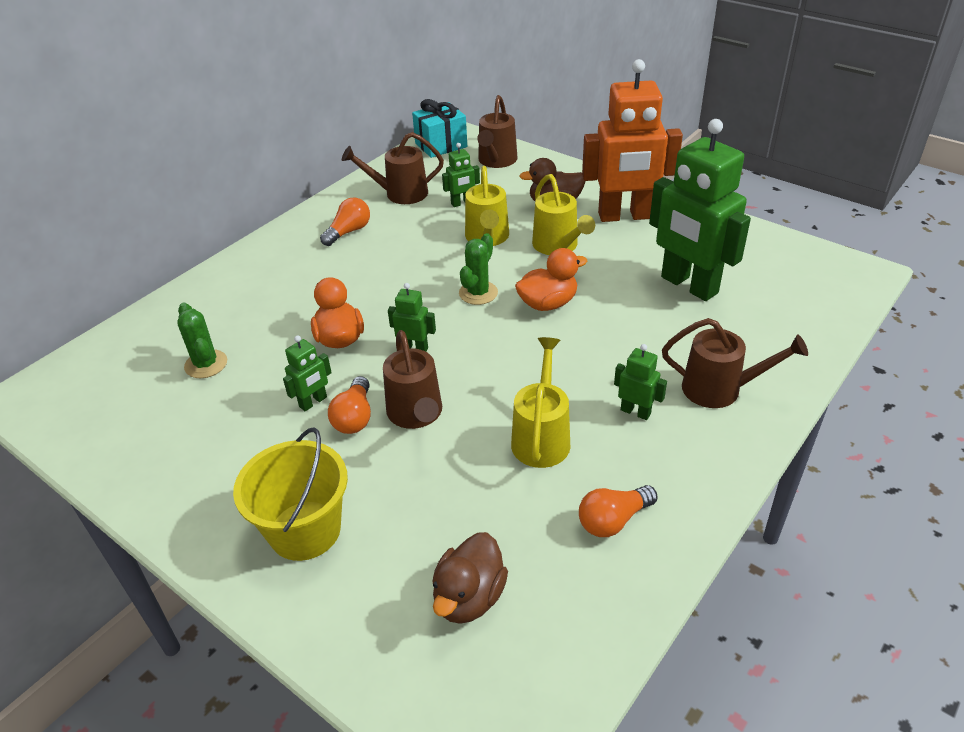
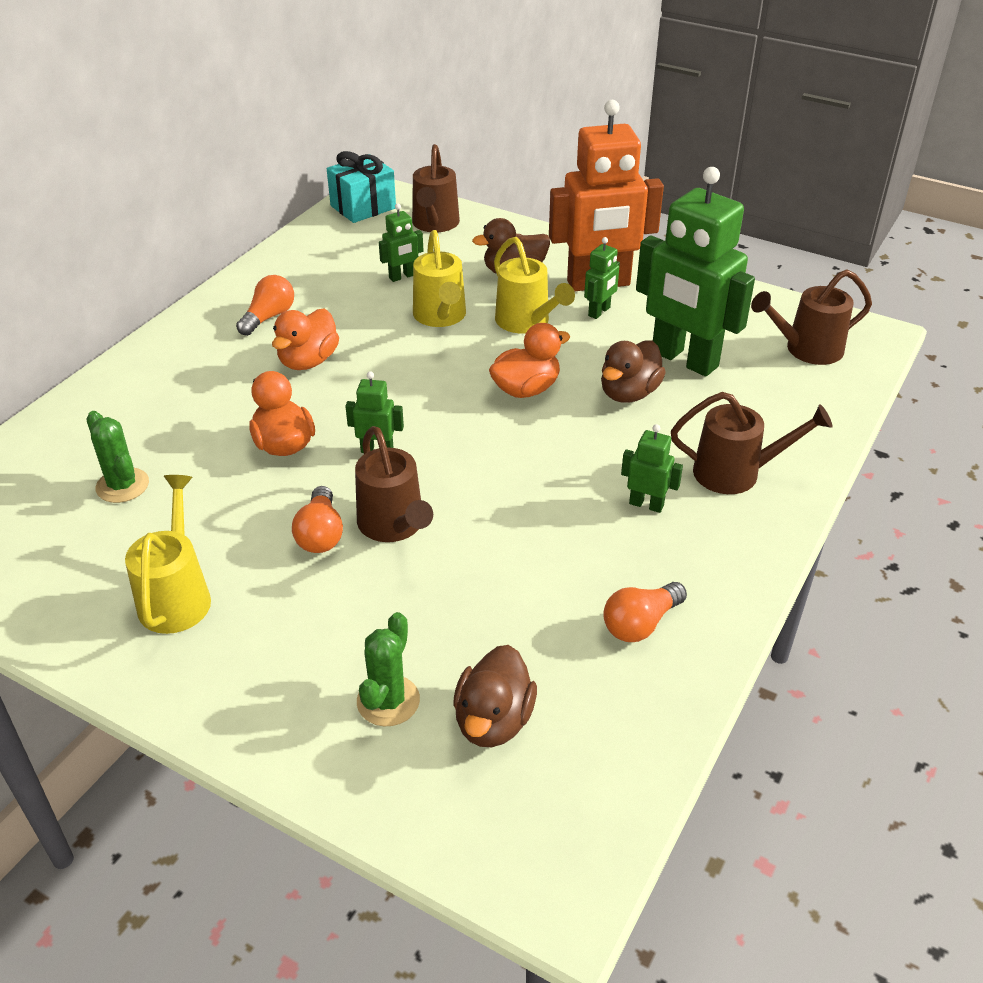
camera: 10 degrees left, 0 degrees up
(305, 530) = (287, 666): yellow bucket -> none
(313, 402) = (266, 520): green robot -> green robot (599, 312)
(373, 270) = (308, 361): none -> orange duck
(400, 194) = (323, 269): brown watering can -> brown watering can (806, 350)
(478, 293) = (441, 382): green cactus -> green cactus (388, 701)
(541, 436) = (544, 539): yellow watering can -> yellow watering can (177, 595)
(636, 312) = (629, 393): none -> brown duck

